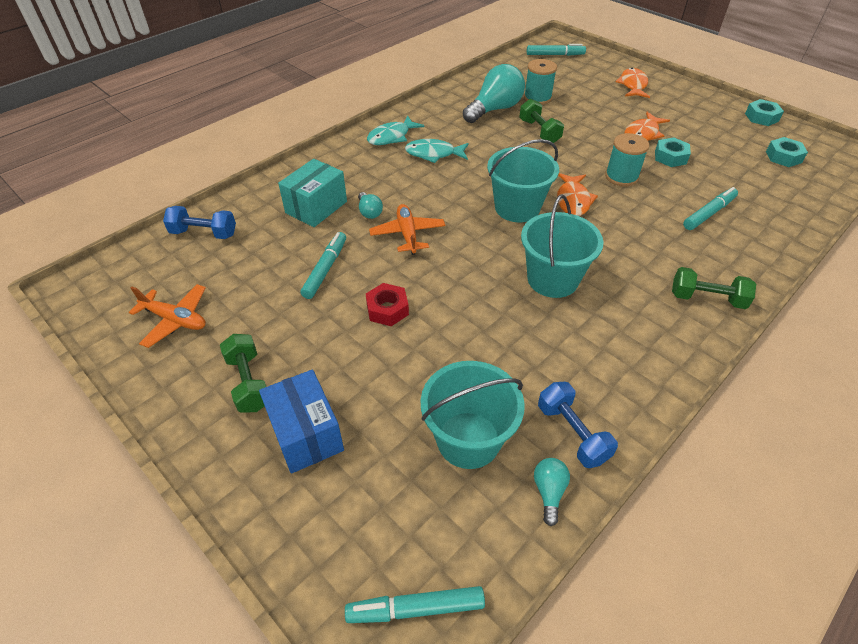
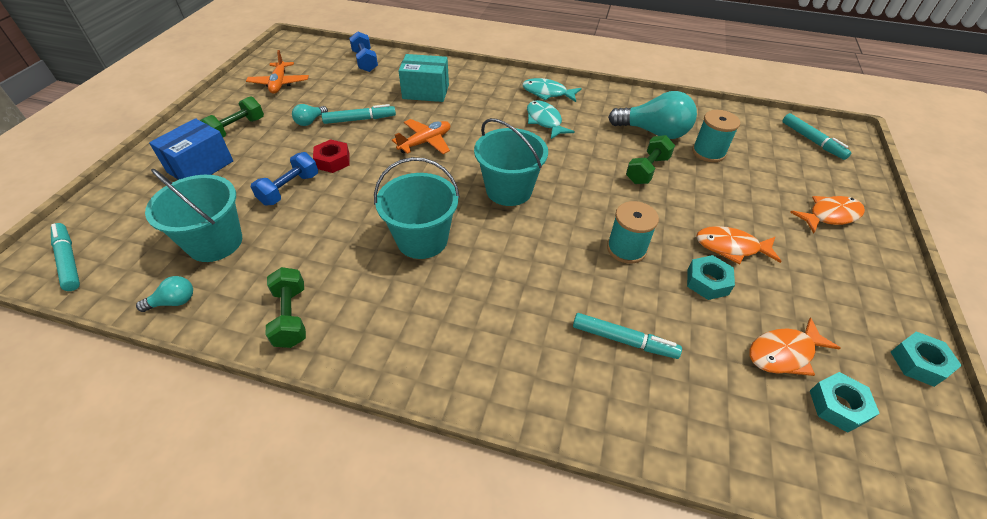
camera: 60 degrees right, 0 degrees up
(369, 212) = (439, 116): turquoise light bulb -> turquoise light bulb (310, 121)
(572, 433) = (238, 301): blue dumbbell -> blue dumbbell (289, 189)
(573, 200) = (551, 223): orange fish -> orange fish (784, 353)
(707, 299) = (464, 366): green dumbbell -> green dumbbell (291, 316)

